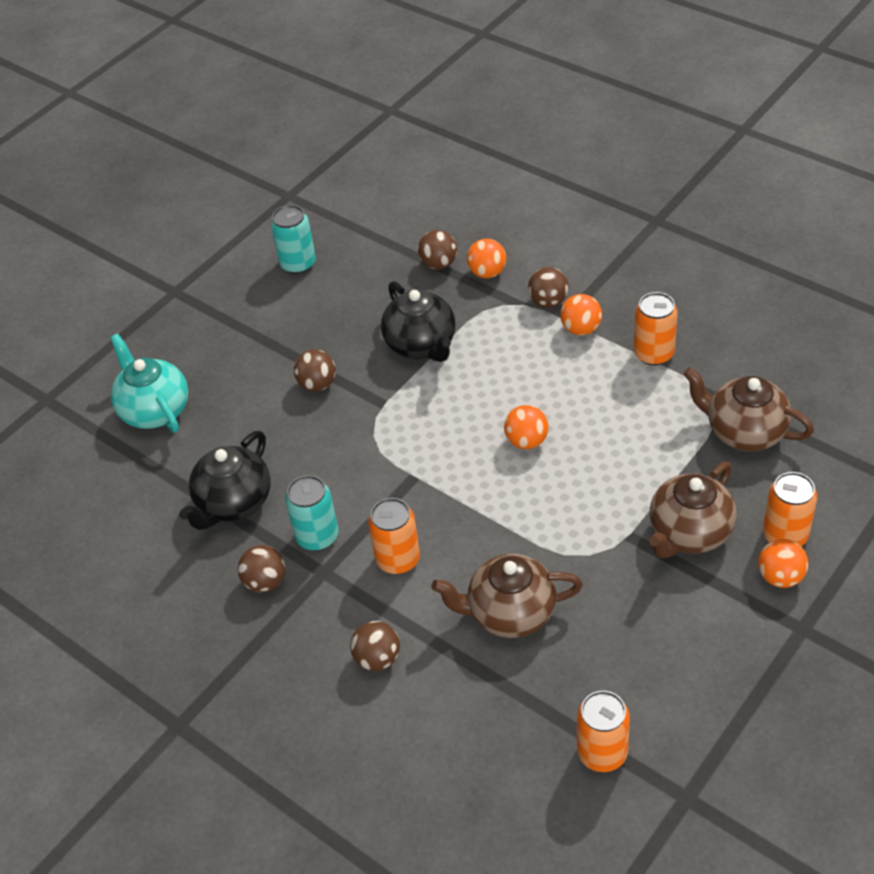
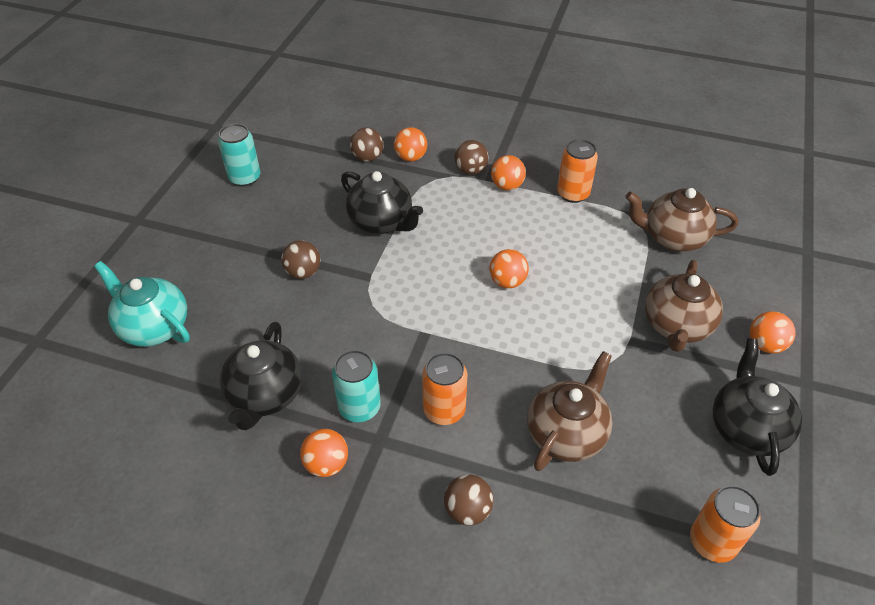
camera: 25 degrees left, 0 degrees up
(265, 582) = (326, 464): brown ball -> orange ball
(509, 613) = (566, 433): brown teapot -> brown teapot turned 150 degrees clockwise
(703, 657) = (746, 428): none -> black teapot
(785, 535) = (749, 311): orange can -> none

